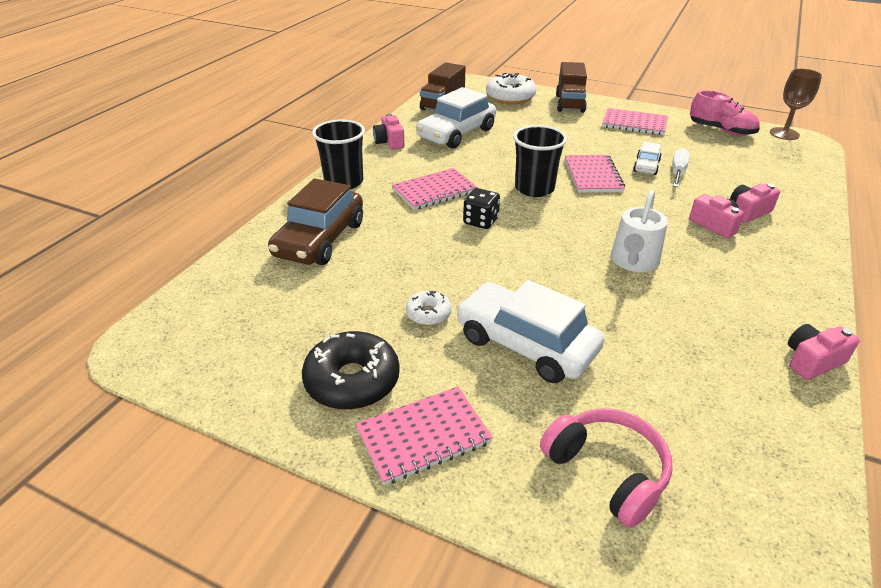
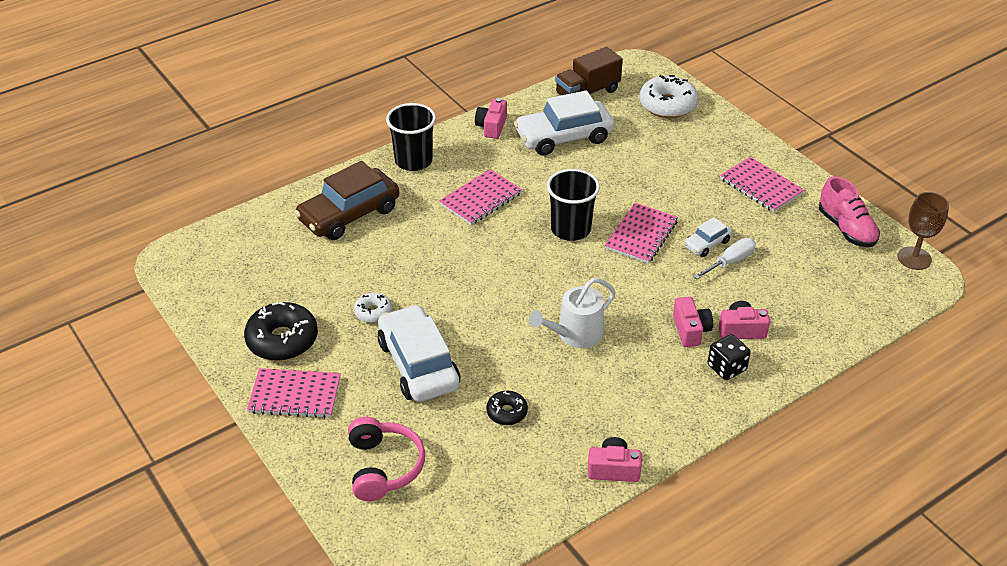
camera: 30 degrees right, 5 degrees up
(434, 191) = (481, 199): pink notebook -> pink notebook turned 45 degrees counterclockwise
(481, 221) = (489, 246): black dice -> black dice (726, 368)
(570, 103) = (722, 135): brown truck -> none
(659, 352) = (507, 412): none -> black donut

